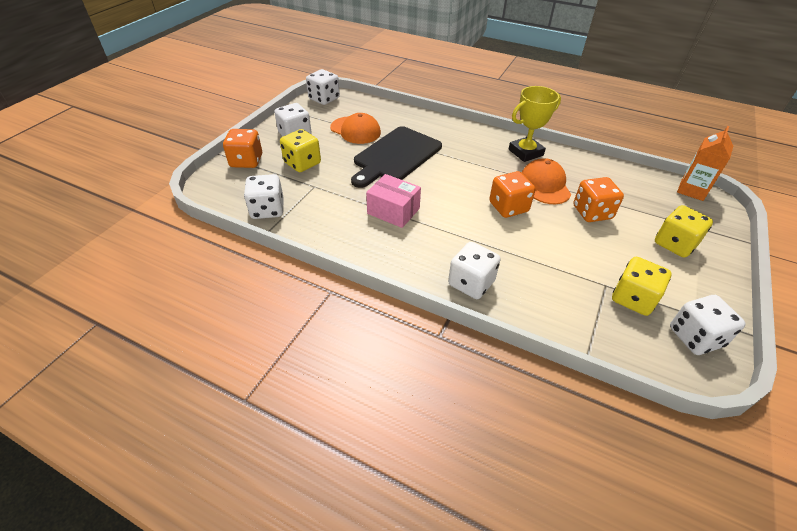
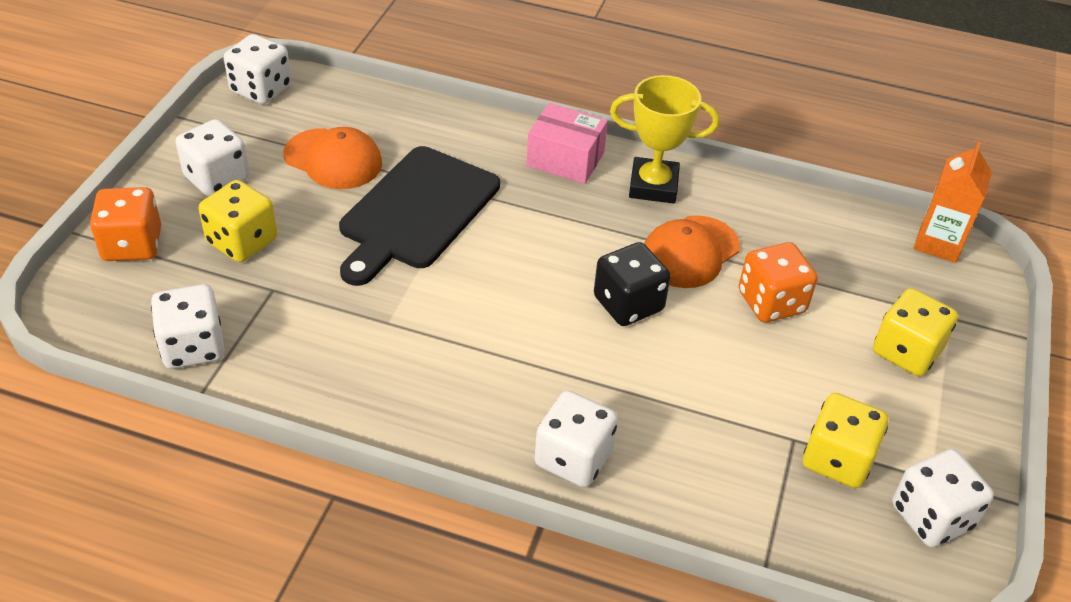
camera: 10 degrees left, 0 degrees up
(393, 211) = (425, 329): pink box -> pink box (565, 159)
(508, 207) = (628, 304): orange dice -> black dice
(525, 152) = (653, 186): yellow trophy -> yellow trophy turned 45 degrees clockwise
(545, 185) = (690, 252): orange cap -> orange cap turned 120 degrees counterclockwise

